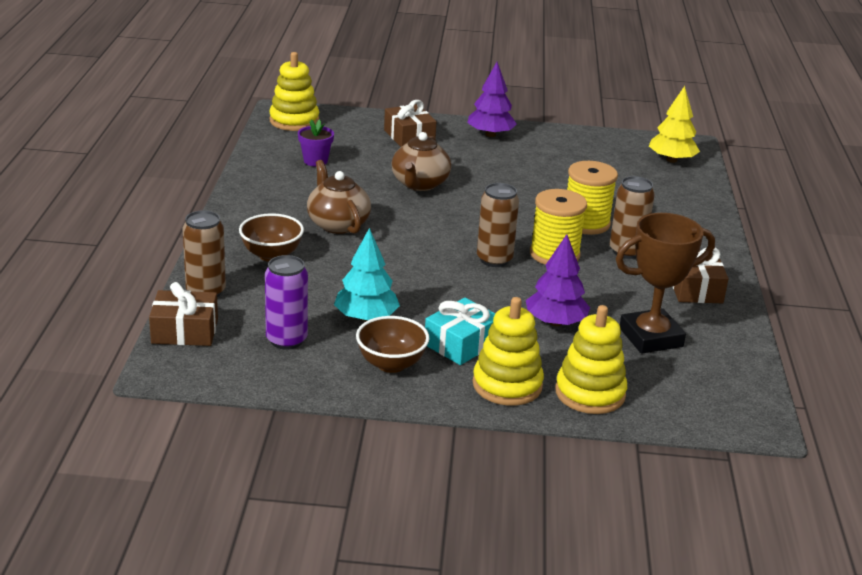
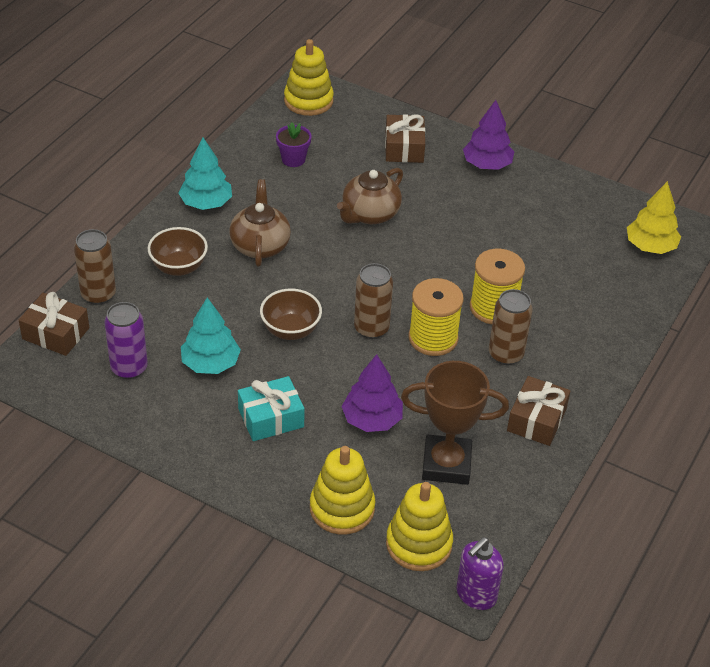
camera: 25 degrees right, 15 degrees up
(258, 205) = (206, 203): none -> turquoise tree
(391, 364) = (196, 421): brown bowl -> brown bowl (290, 330)
(507, 385) = (277, 476): yellow stacking toy -> yellow stacking toy (419, 544)
(767, 423) = (476, 595): none -> purple soap dispenser

